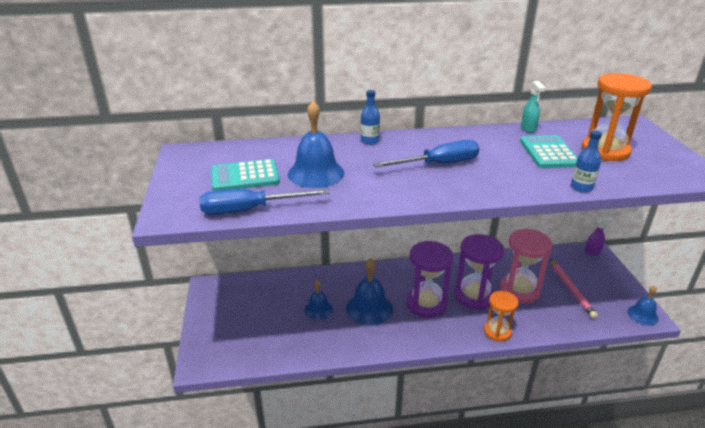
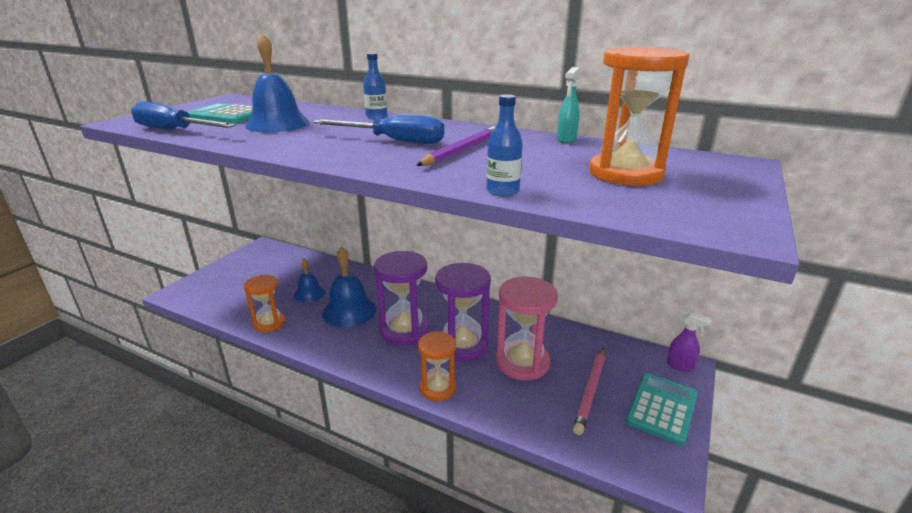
camera: 35 degrees right, 5 degrees down
(324, 347) = (269, 323): none -> orange hourglass
(495, 159) = (461, 150): none -> purple pencil
(548, 153) = (540, 159): turquoise calculator -> turquoise calculator (661, 408)
(642, 315) = (659, 467): blue bell -> none

